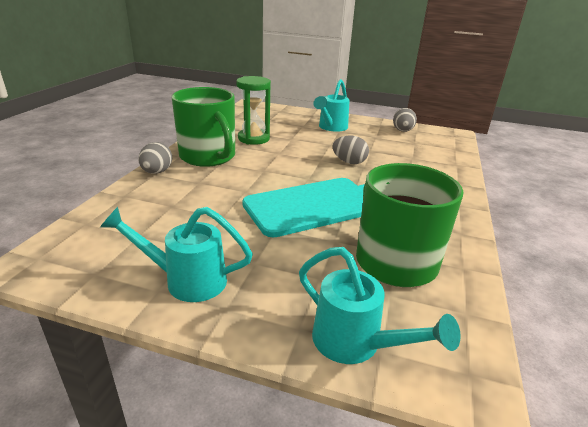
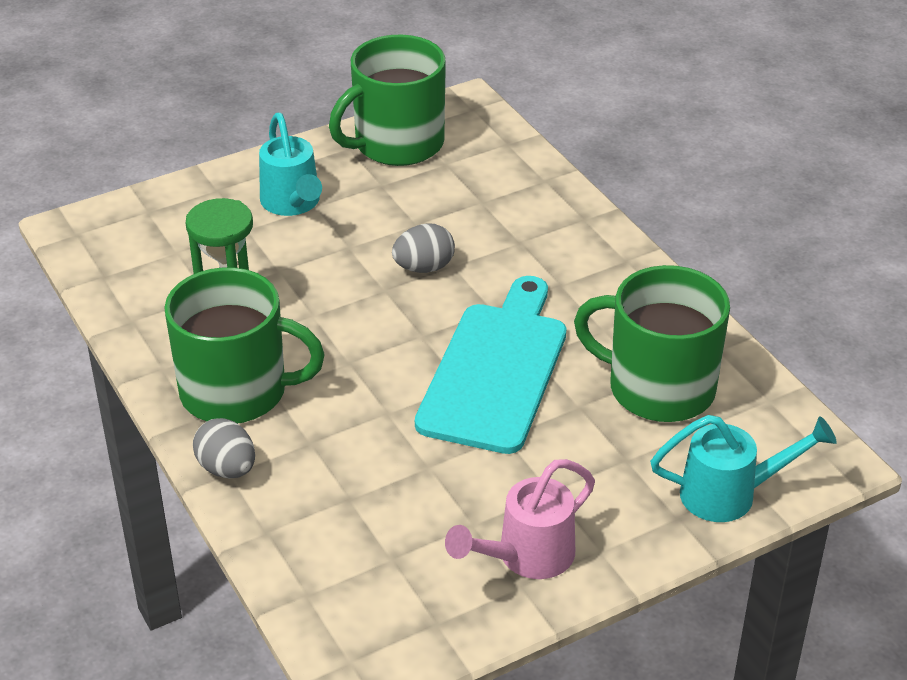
camera: 45 degrees left, 10 degrees up
(186, 280) = (526, 557): turquoise watering can -> pink watering can
(402, 131) = (396, 144): grey egg -> green mug

